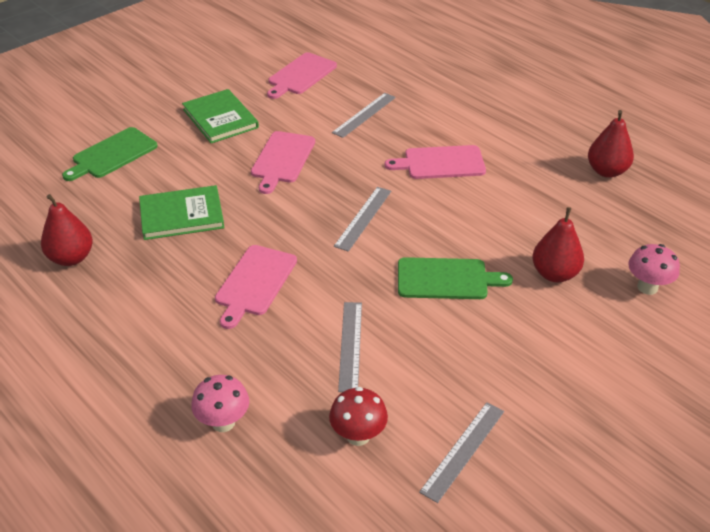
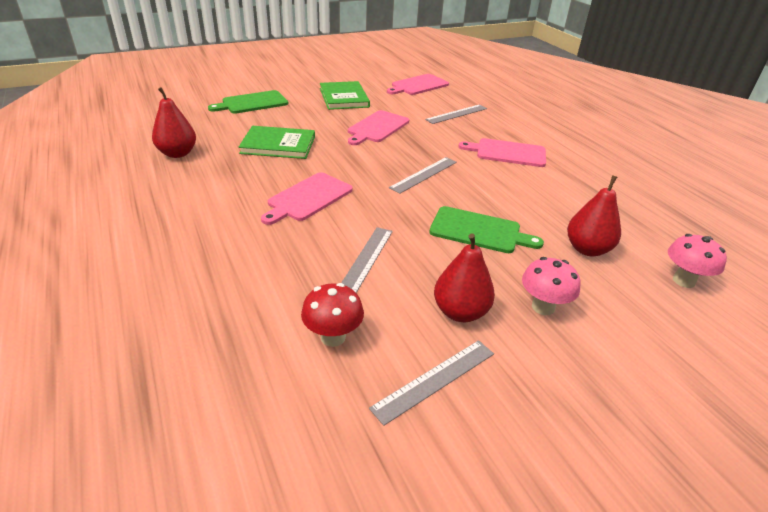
camera: 15 degrees right, 5 degrees down
(223, 422) = (215, 293): pink mushroom -> pink mushroom (543, 307)
(606, 171) = (660, 185): red pear -> red pear (460, 312)

